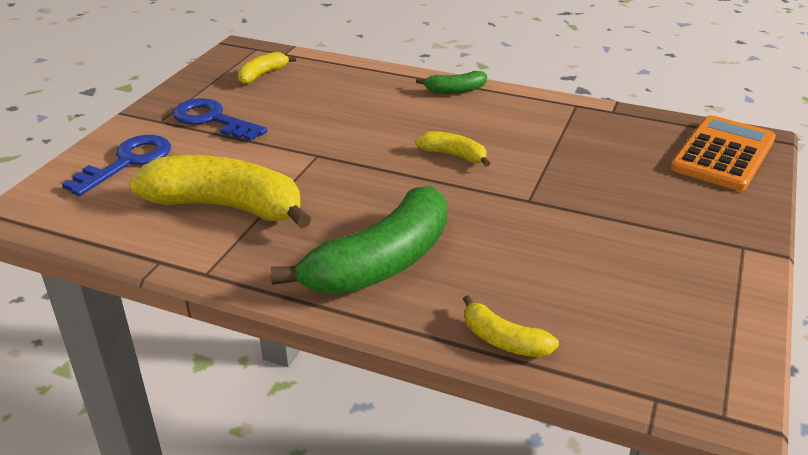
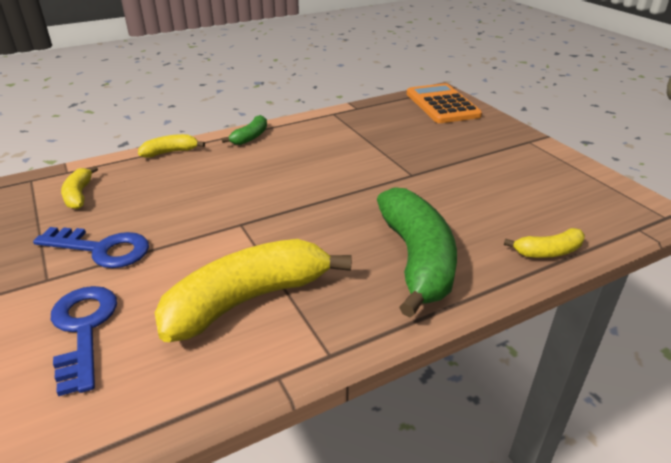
camera: 50 degrees left, 0 degrees up
(213, 120) = (101, 249): blue key -> blue key turned 150 degrees counterclockwise
(454, 155) = (327, 174): yellow banana -> yellow banana (170, 152)

